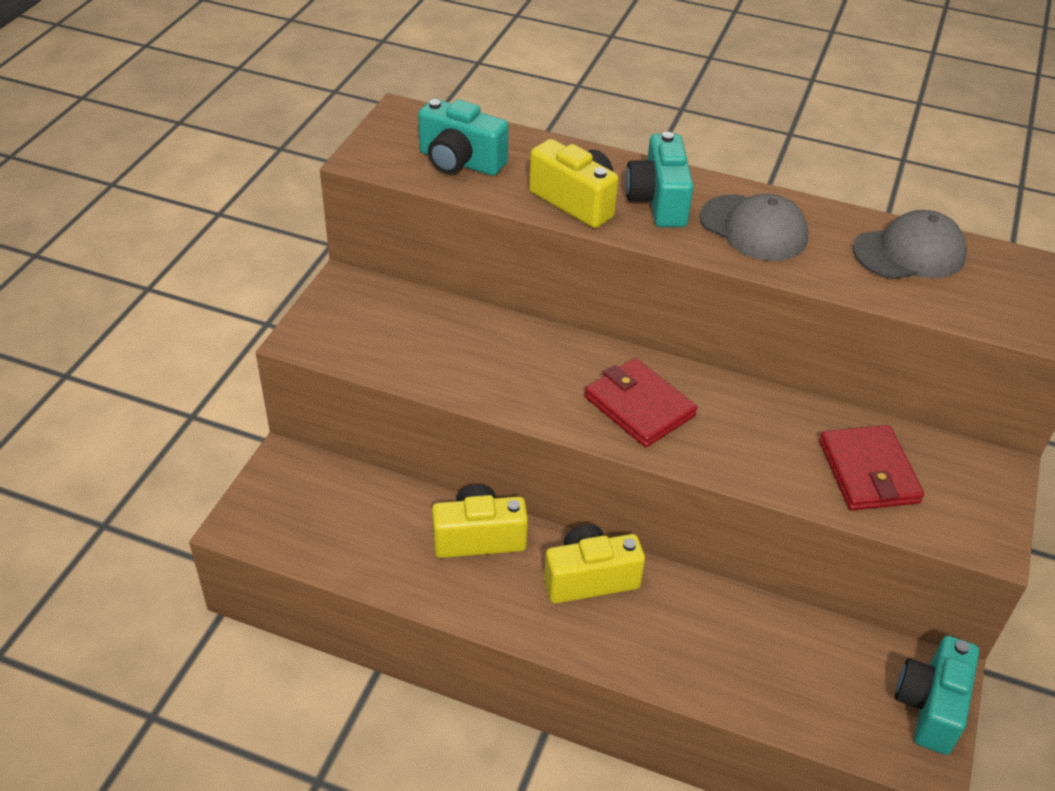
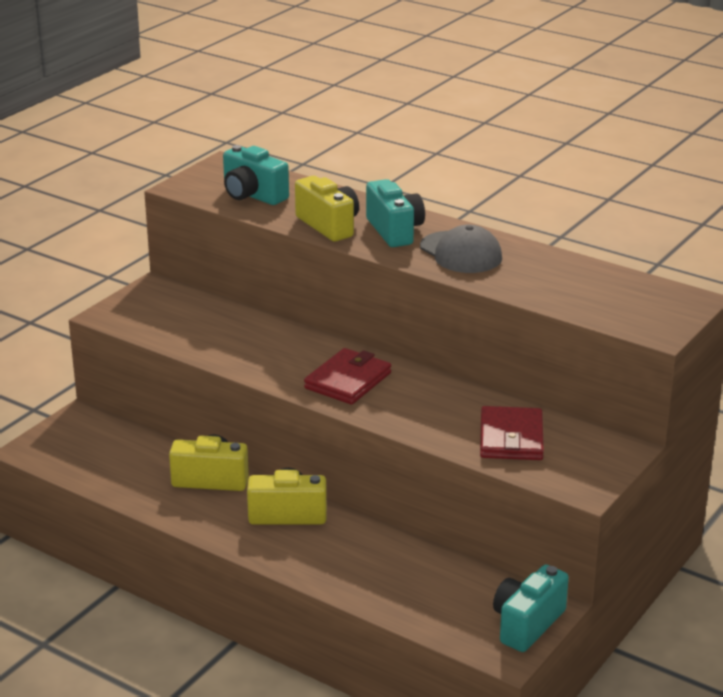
camera: 15 degrees right, 15 degrees down
(639, 406) = (348, 381): red wallet -> red wallet turned 60 degrees clockwise
(658, 201) = (394, 231): turquoise camera -> turquoise camera turned 150 degrees clockwise
(909, 252) = (579, 278): grey cap -> none

